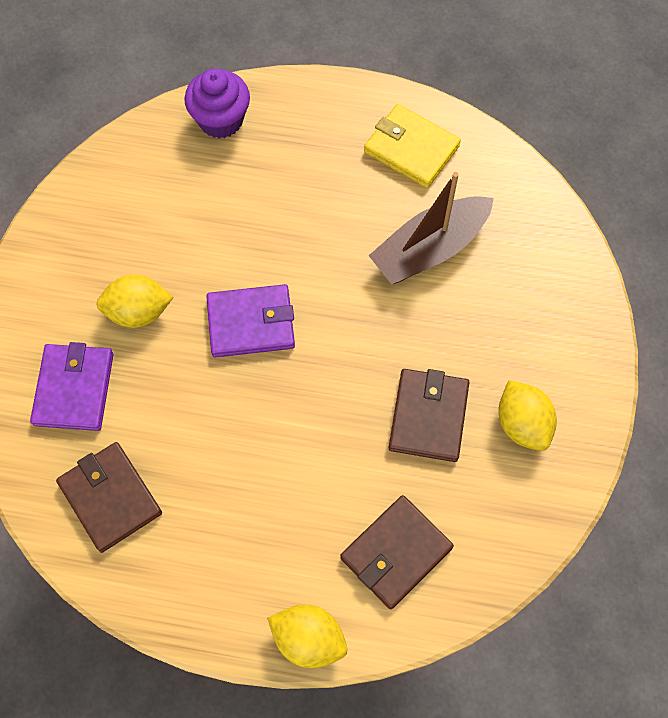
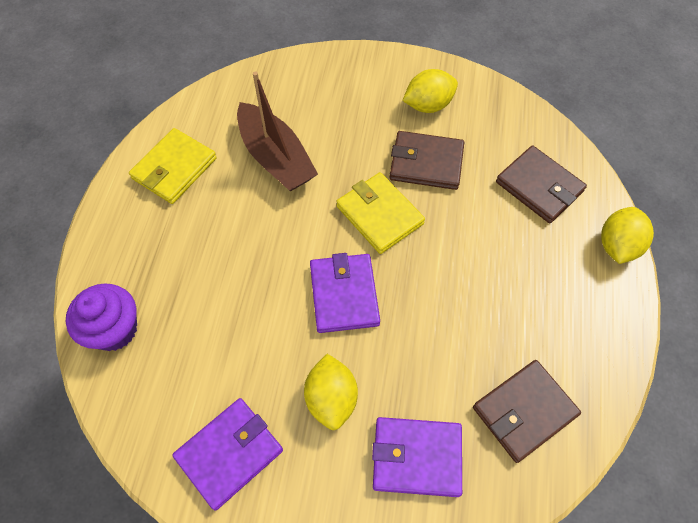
camera: 90 degrees left, 5 degrees down
(93, 227) = (229, 453): none -> purple wallet
(352, 361) = (379, 215): none -> yellow wallet

